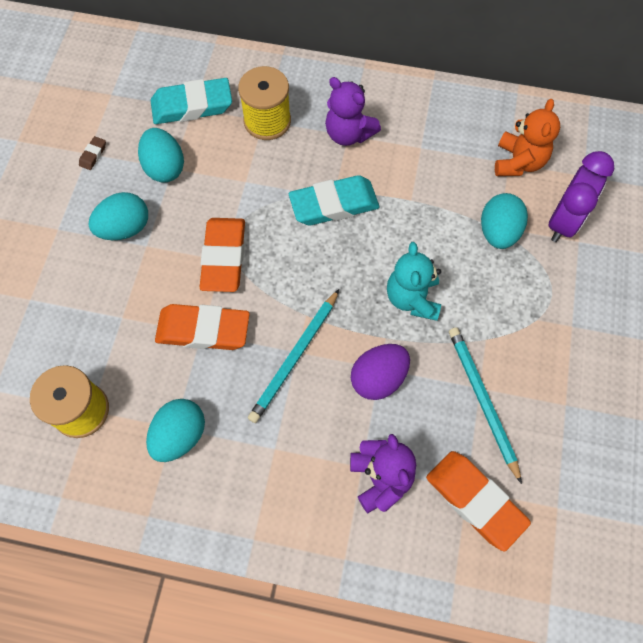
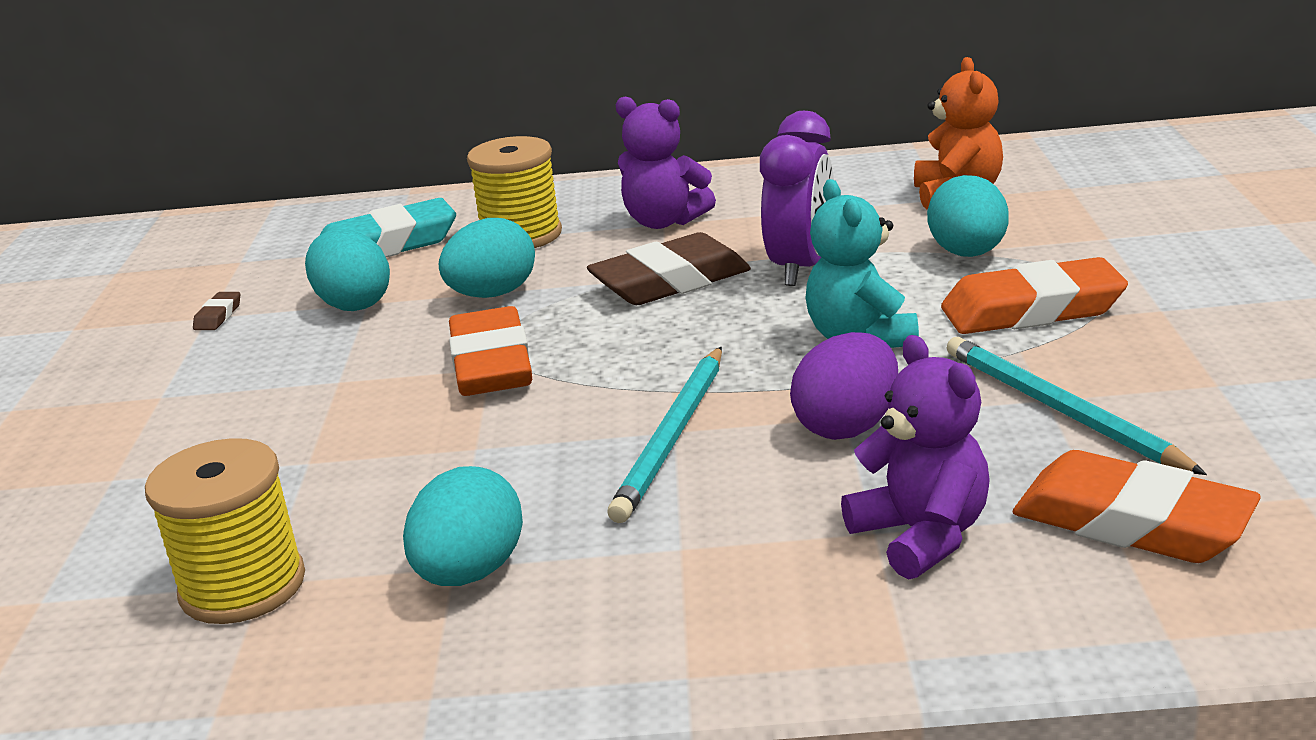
camera: 10 degrees left, 40 degrees down
(125, 228) = (293, 371): turquoise egg -> turquoise egg (492, 294)
(203, 330) = (478, 443): orange eraser -> orange eraser (1032, 310)
(334, 204) = (670, 282): turquoise eraser -> brown eraser
(564, 221) = (1069, 226): purple clock -> purple clock (801, 268)

